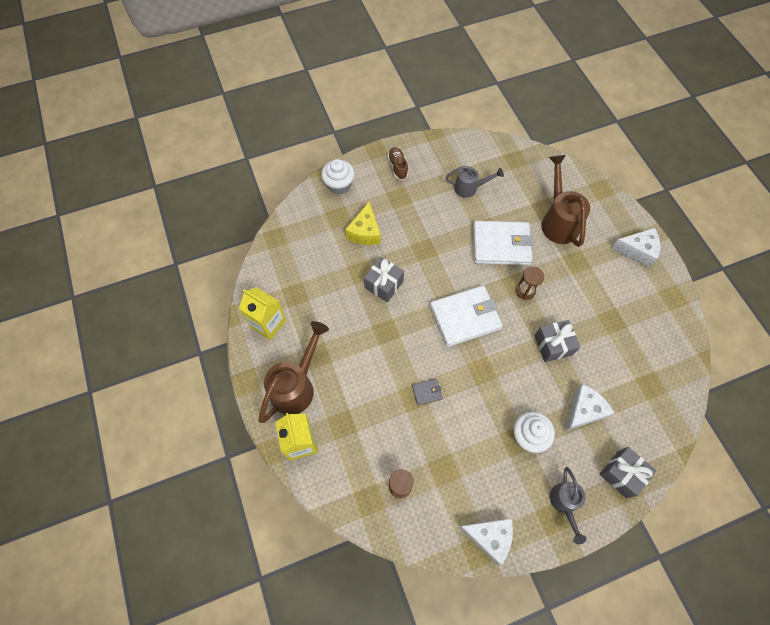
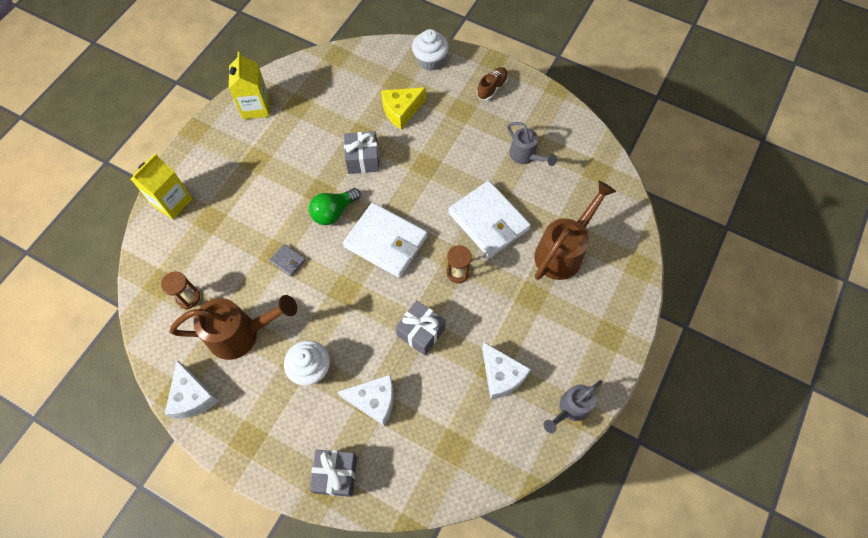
camera: 50 degrees right, 0 degrees up
(296, 386) = (218, 164): brown watering can -> brown watering can (242, 334)
(411, 334) = (334, 212): none -> green light bulb
(564, 504) = (268, 440): grey watering can -> grey watering can (570, 409)
(637, 251) = (598, 343): white cheese -> white cheese (501, 376)

